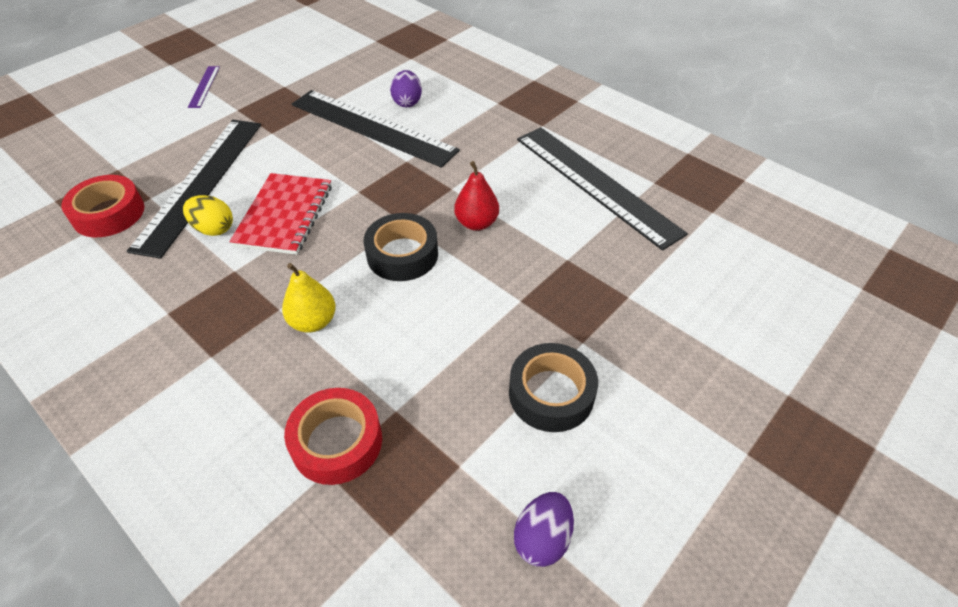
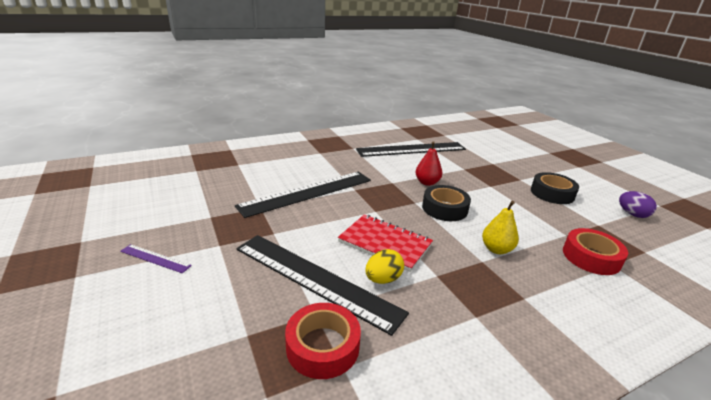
camera: 70 degrees left, 20 degrees down
(407, 102) = (290, 176): purple egg -> none

